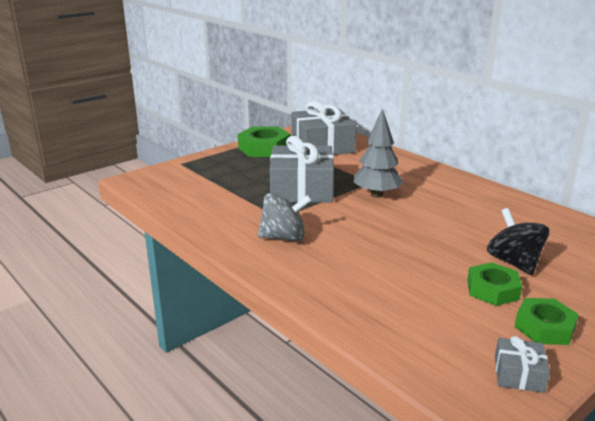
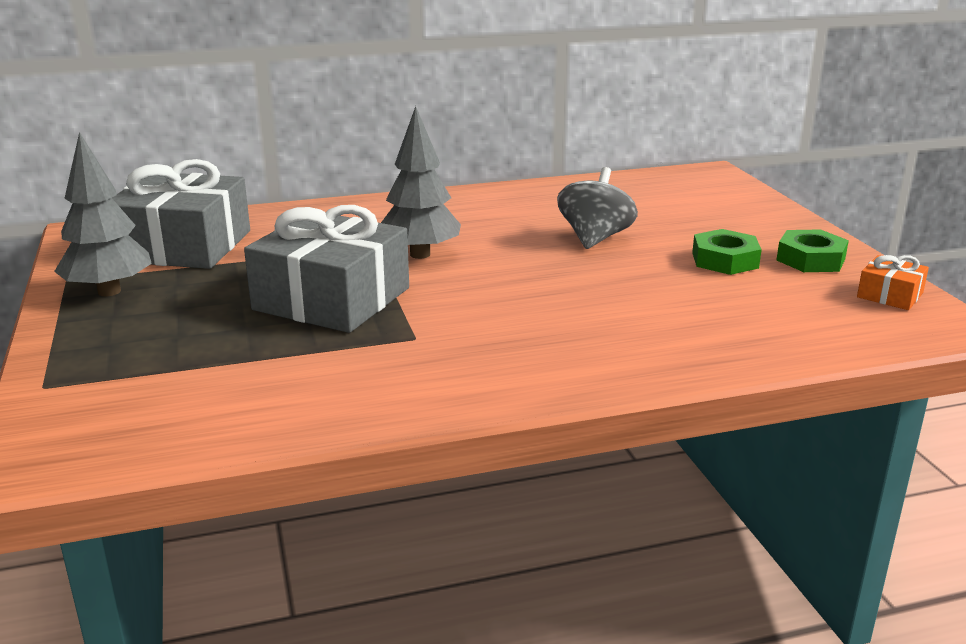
camera: 65 degrees left, 0 degrees up
(264, 148) = (109, 291): green nut -> grey tree
(284, 237) = (488, 349): grey spinning top -> grey spinning top (595, 238)
(514, 262) = (673, 234): black spinning top -> none
(518, 374) = (889, 295): grey gift -> orange gift

